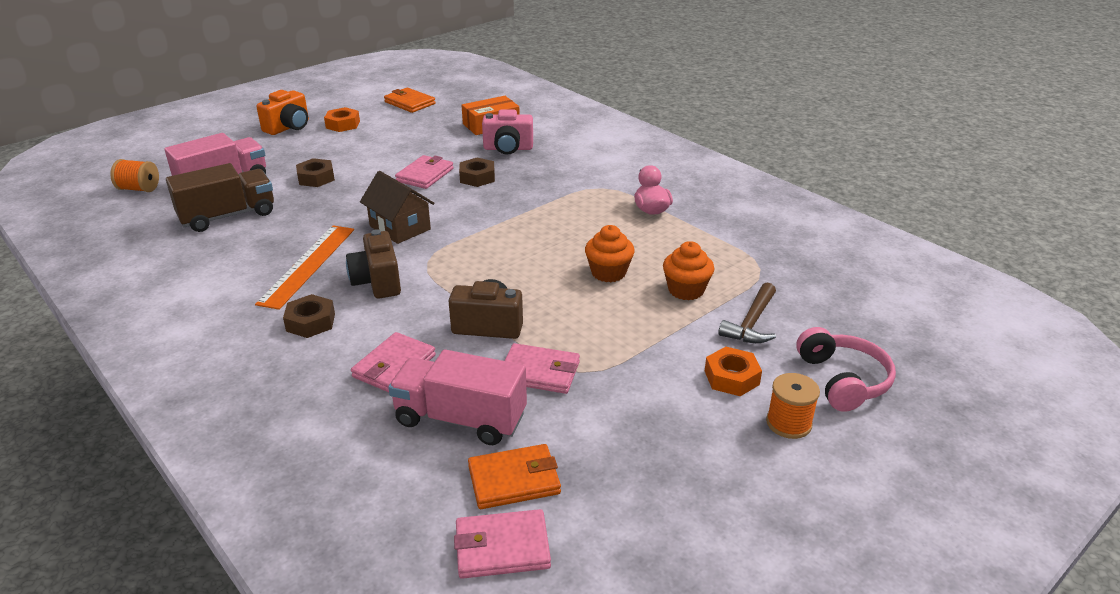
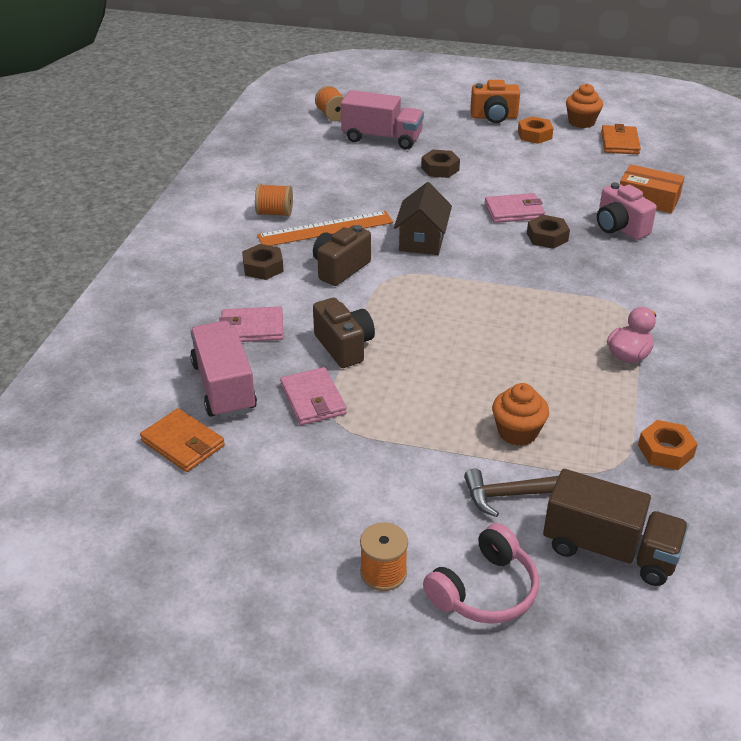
camera: 55 degrees right, 5 degrees up
(228, 216) = (344, 165): brown truck -> brown truck (609, 550)
(237, 281) = (275, 213): none -> orange spool
(502, 547) = (115, 468): pink wallet -> none
(608, 273) = (490, 375): orange cupcake -> orange cupcake (581, 122)
(731, 377) = (413, 512): orange nut -> orange nut (665, 451)

